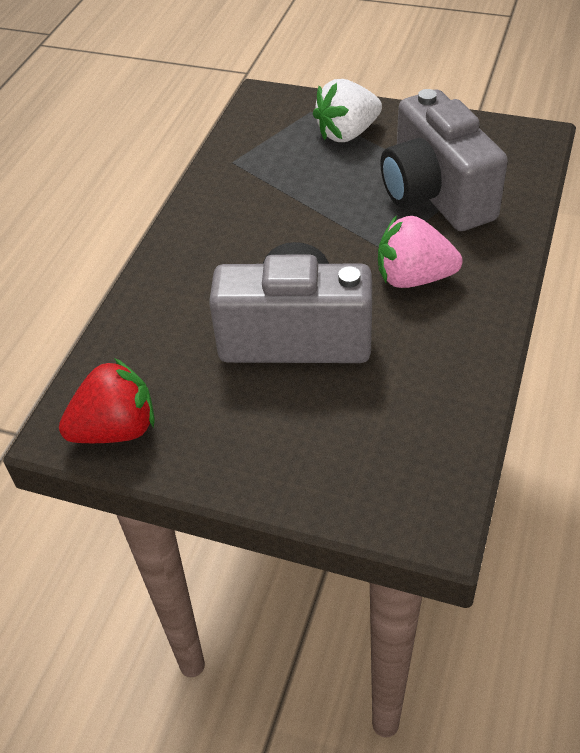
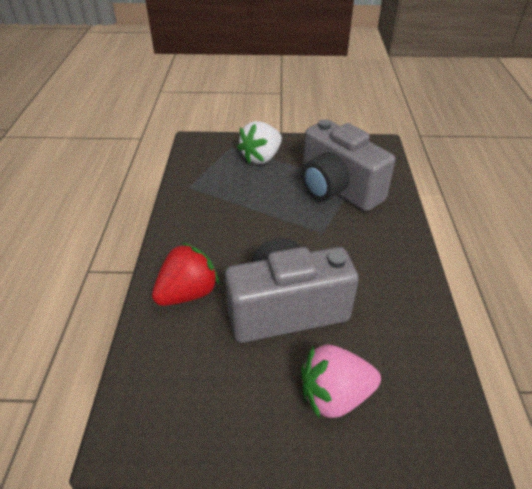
camera: 20 degrees left, 5 degrees down
(116, 429) = (169, 426): red strawberry -> red strawberry (188, 293)
(413, 278) = (350, 249): pink strawberry -> pink strawberry (335, 395)

